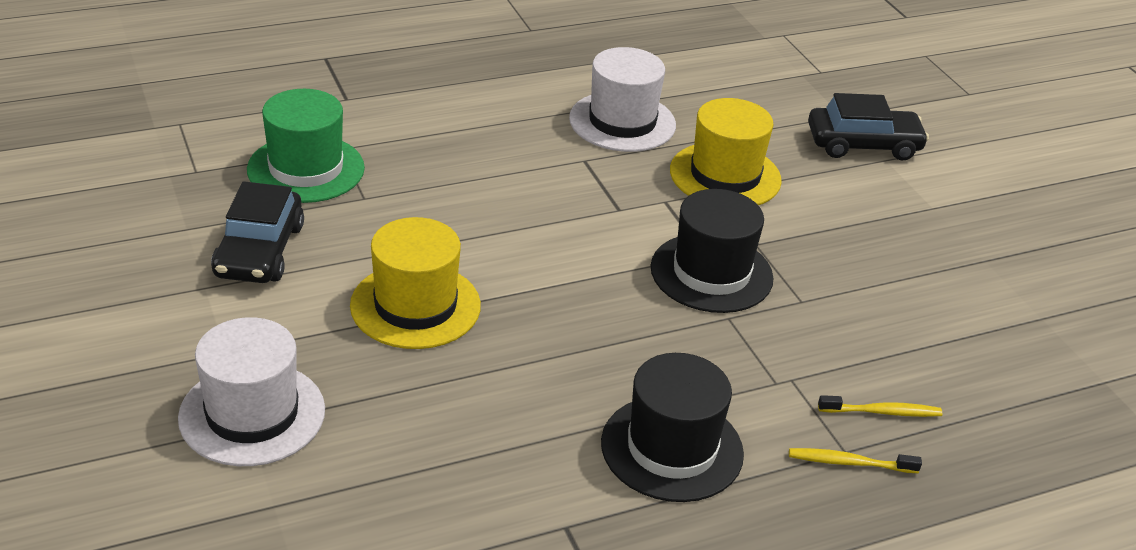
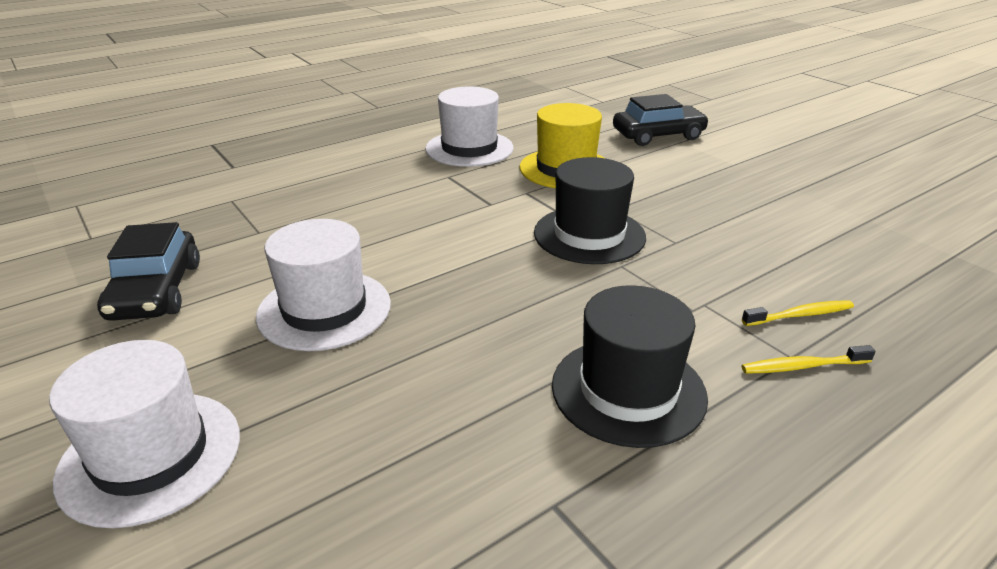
camera: 10 degrees left, 5 degrees down
(306, 169) = (200, 219): green hat -> none
(415, 306) = (324, 309): yellow hat -> white hat

